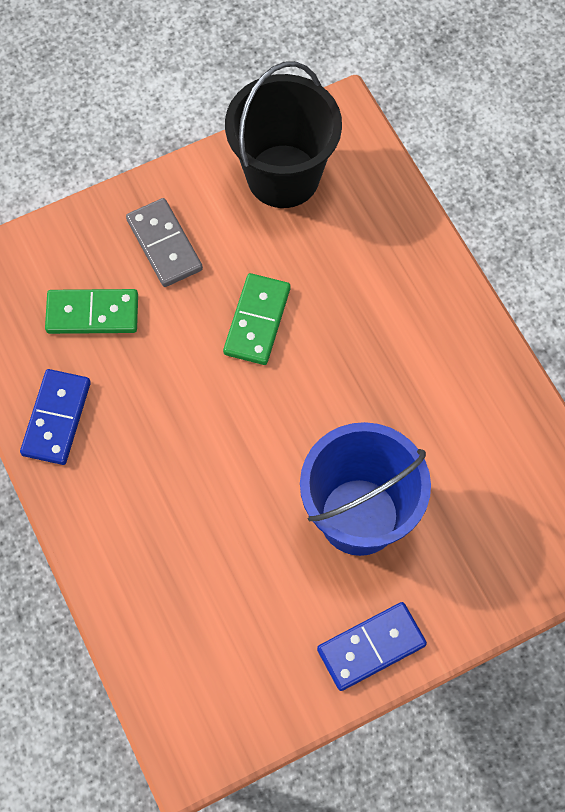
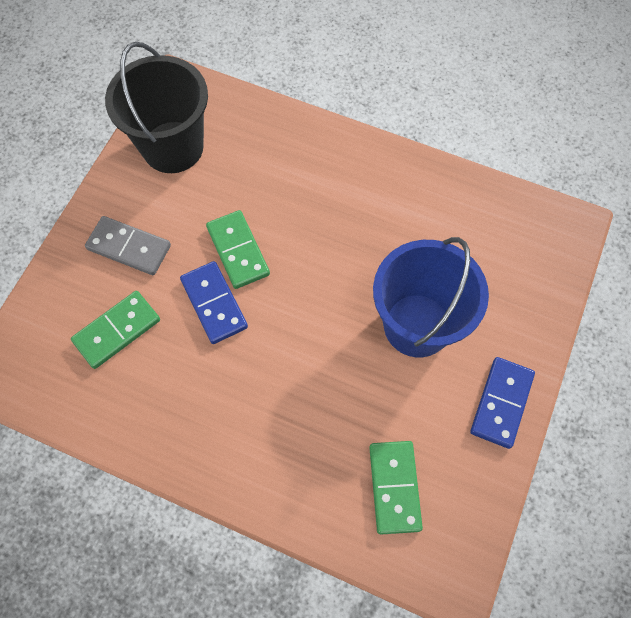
camera: 40 degrees left, 0 degrees up
(56, 418) = (153, 423): blue domino -> blue domino (214, 304)
(208, 637) = (394, 487): none -> green domino

